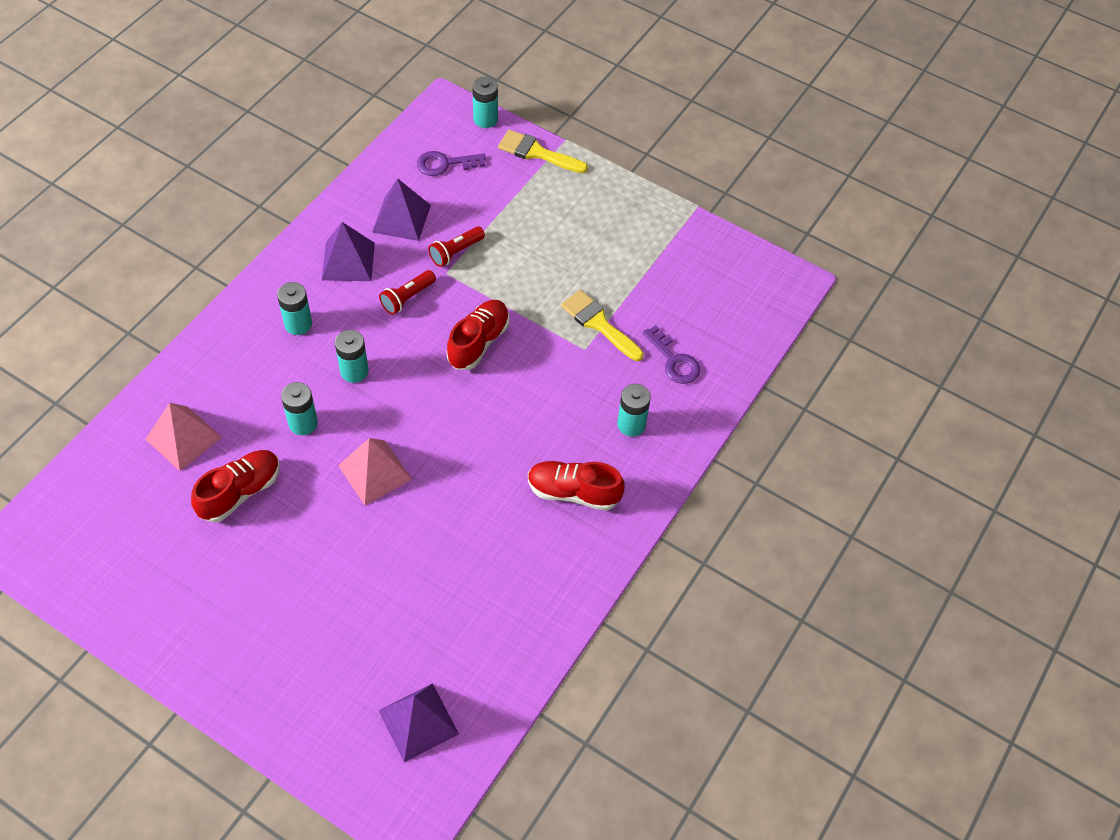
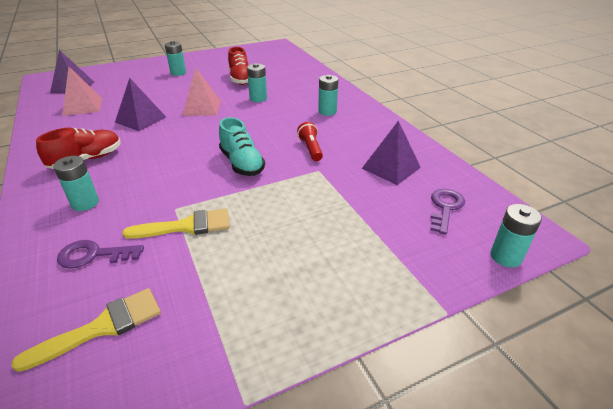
camera: 125 degrees right, 20 degrees down
(183, 438) = (287, 74): pink pyramid -> pink pyramid (83, 106)
(348, 261) = (364, 137): purple pyramid -> purple pyramid (141, 119)
(354, 371) = (273, 118): turquoise battery -> turquoise battery (178, 73)
(456, 252) = (335, 180): red flashlight -> none
(478, 342) = (242, 163): red shoe -> turquoise shoe
(537, 153) = (433, 276): yellow brush -> yellow brush (102, 327)

